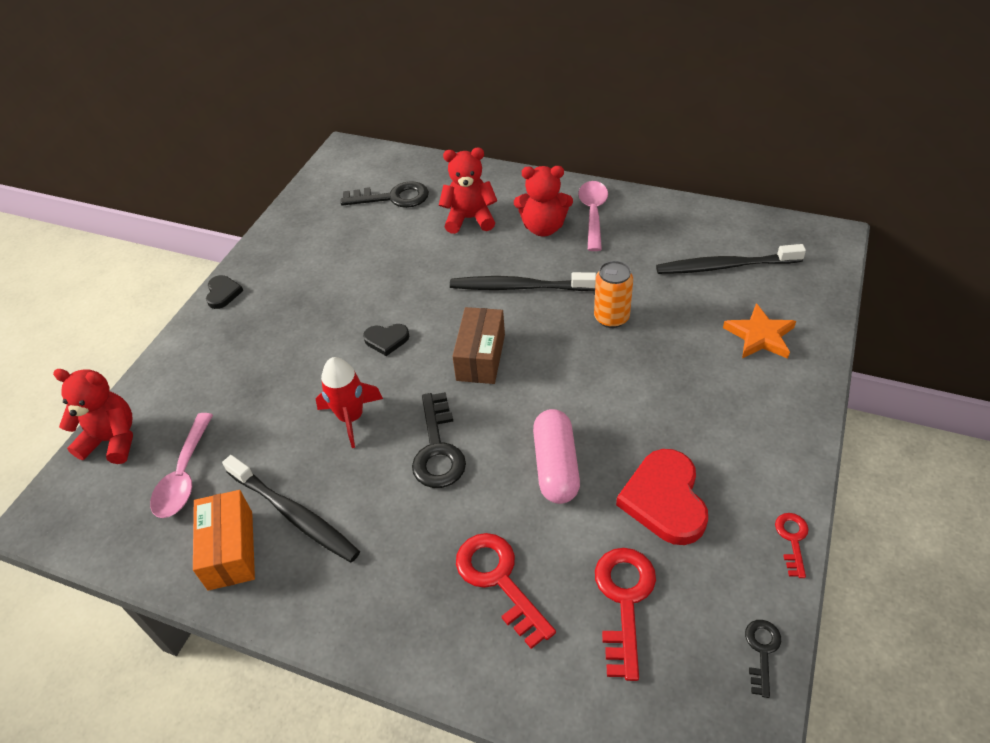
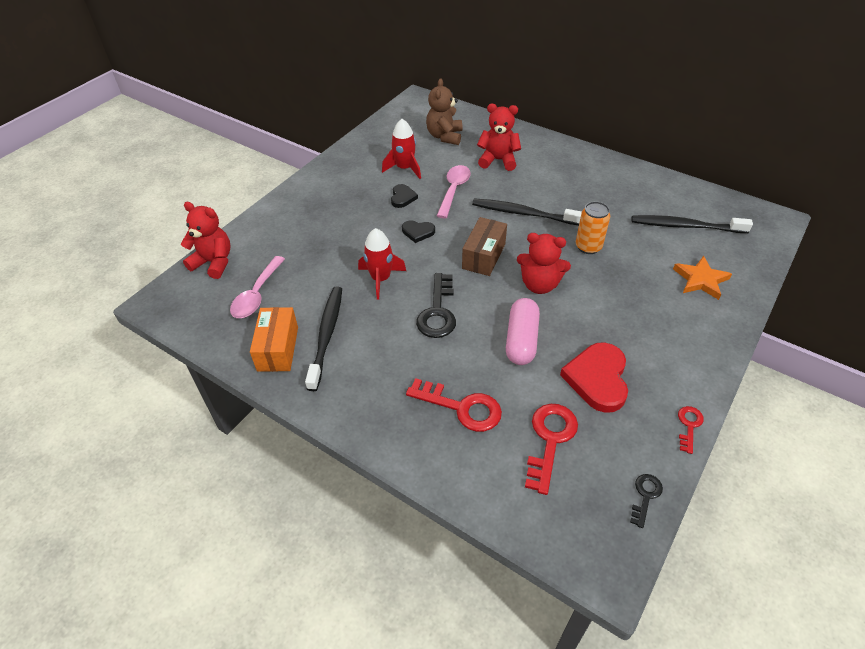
camera: 10 degrees right, 0 degrees up
(223, 293) = (309, 180): black heart -> black heart (402, 197)
(294, 515) = (326, 335): black toothbrush -> black toothbrush turned 135 degrees counterclockwise
(349, 252) = (404, 168): none -> red rocket
(392, 197) = (444, 136): black key -> brown teddy bear
(499, 580) = (461, 407): red key -> red key turned 135 degrees clockwise
(543, 228) = (552, 175): red teddy bear -> red teddy bear (539, 284)
(593, 214) = (592, 172): pink spoon -> pink spoon (454, 190)

